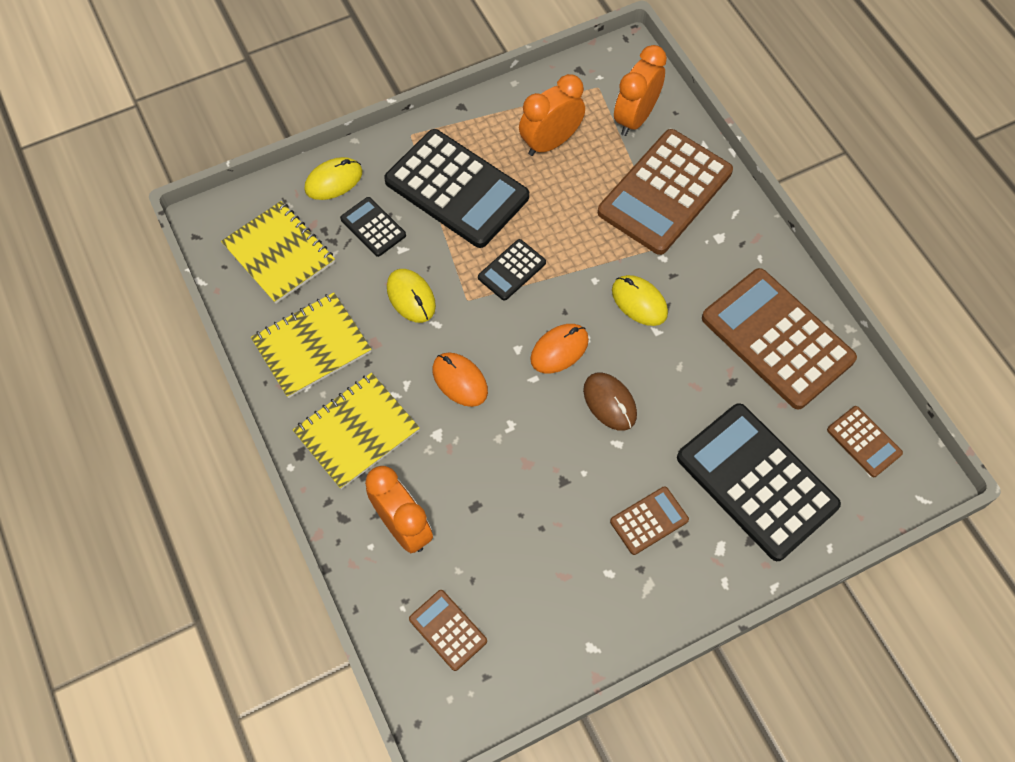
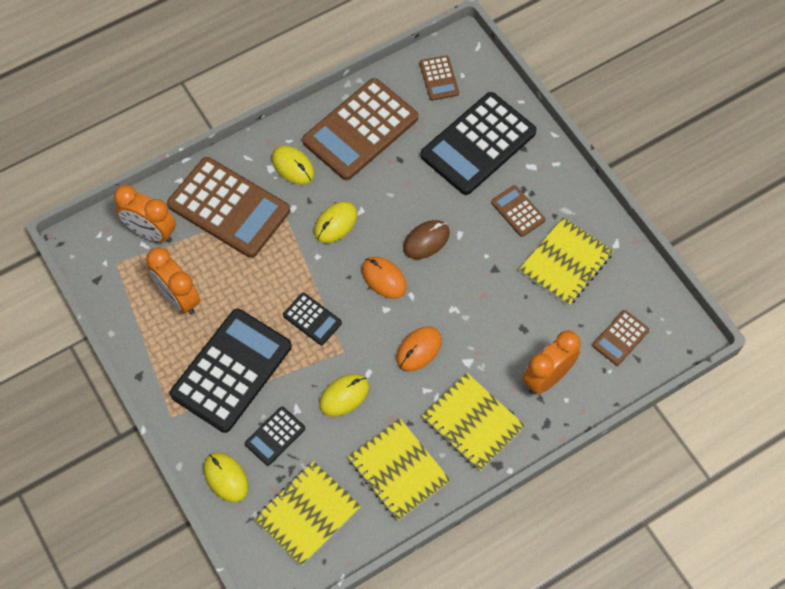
camera: 95 degrees left, 0 degrees up
(566, 573) = (565, 263): none -> yellow notebook
(722, 260) = (293, 166): none -> yellow mouse
(864, 441) = (439, 78): brown calculator -> brown calculator turned 120 degrees clockwise

